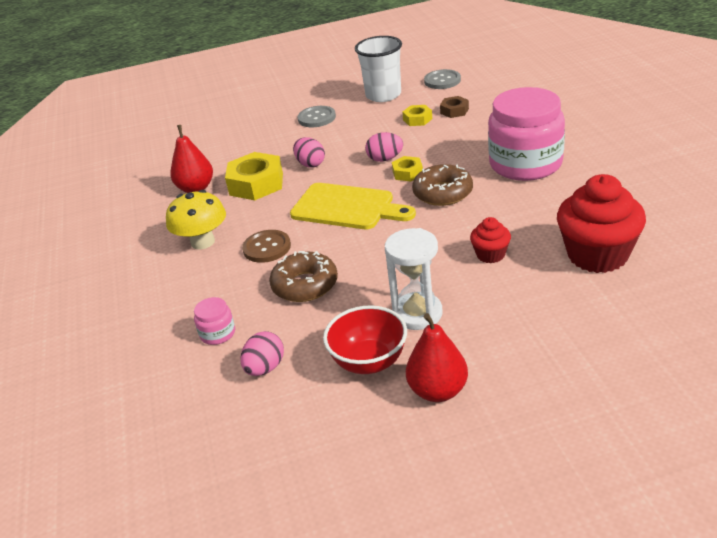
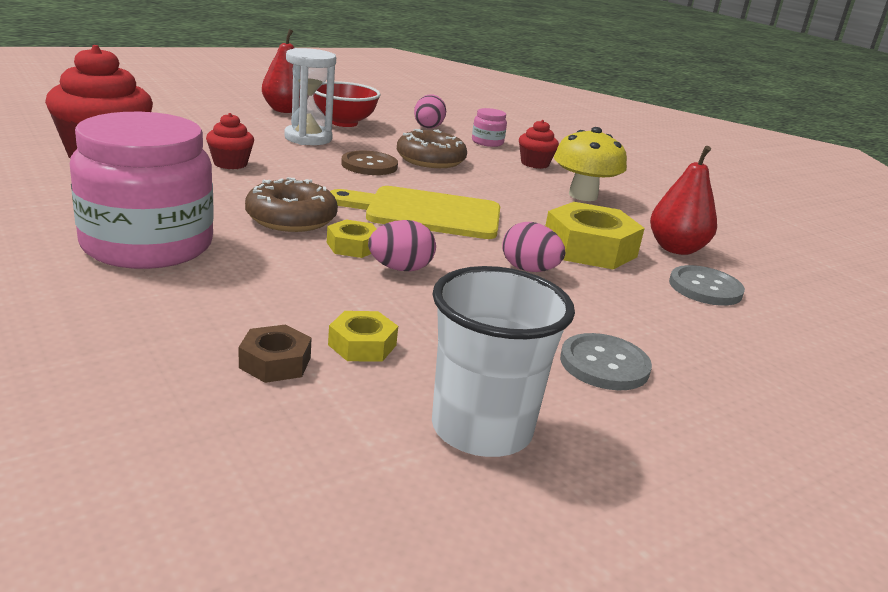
camera: 155 degrees right, 10 degrees down
(201, 291) = (534, 164): none -> red cupcake
(267, 248) = (499, 186): brown button -> brown button (369, 165)
(442, 81) = (317, 482): grey button -> grey button (705, 288)

